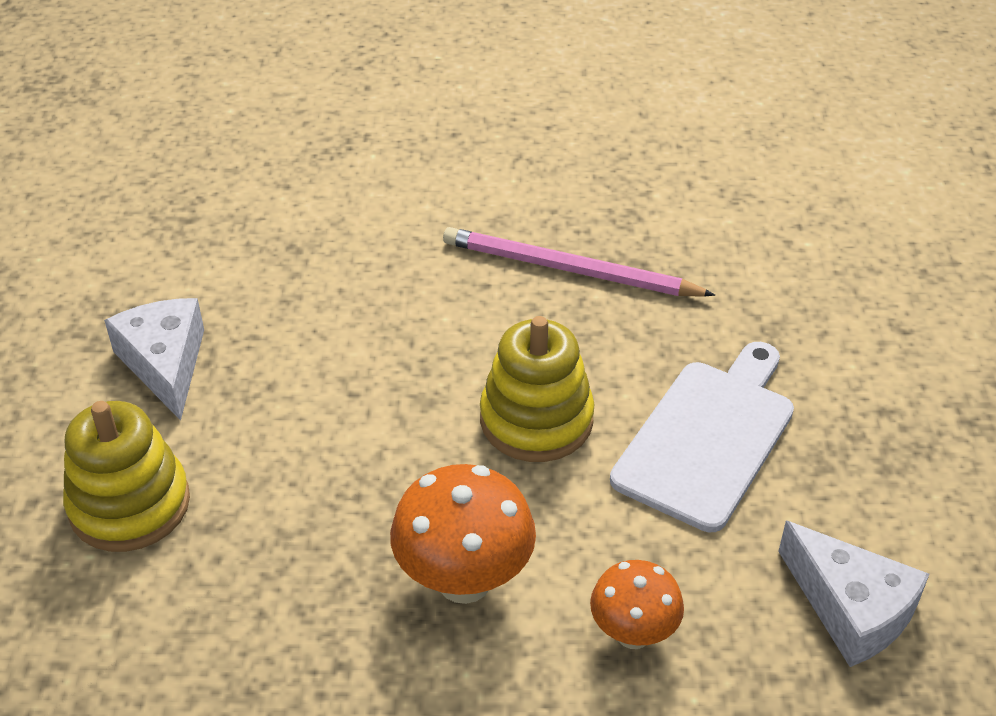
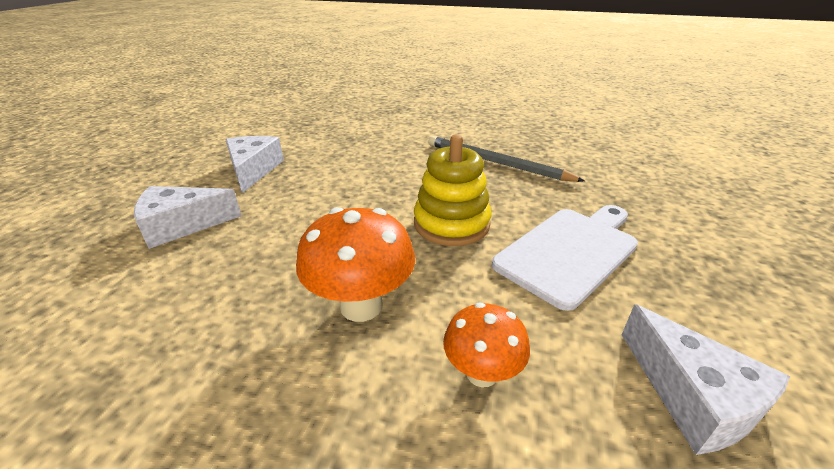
camera: 15 degrees right, 10 degrees down
(129, 504) = (182, 225): yellow stacking toy -> white cheese
(569, 269) = (496, 162): pink pencil -> grey pencil

